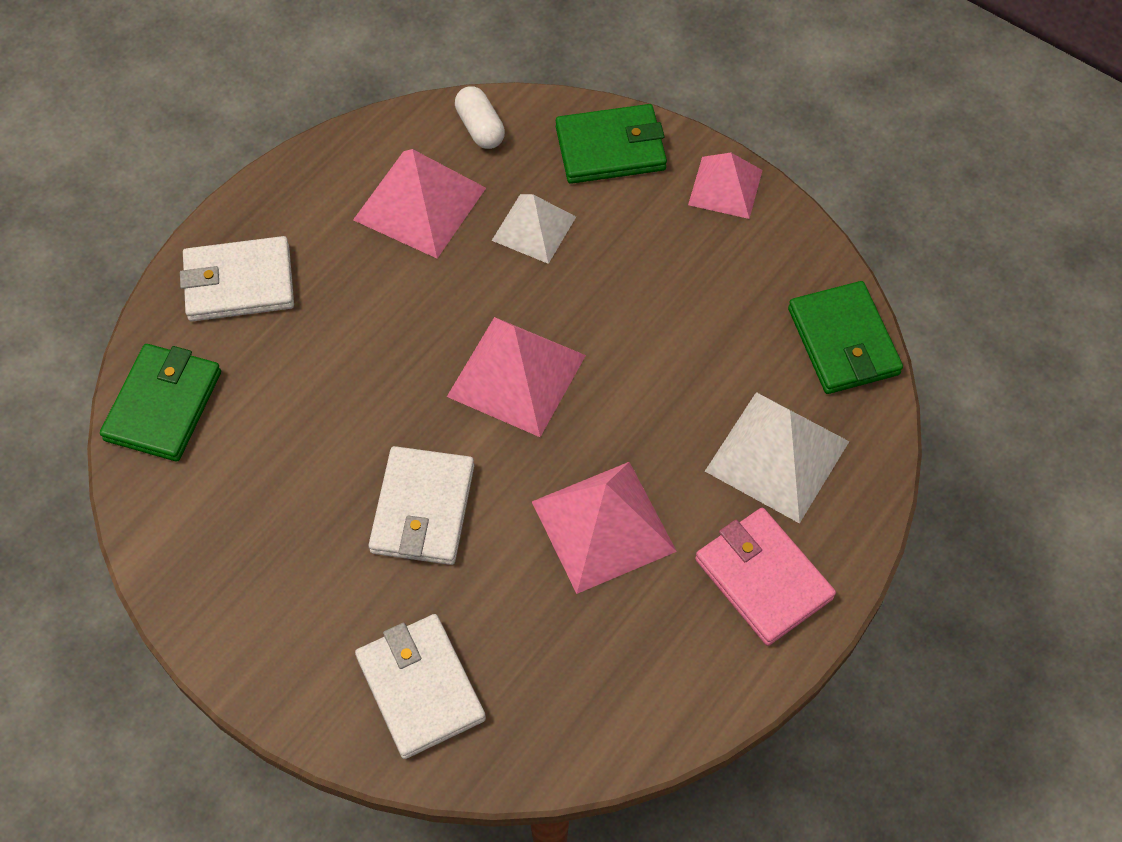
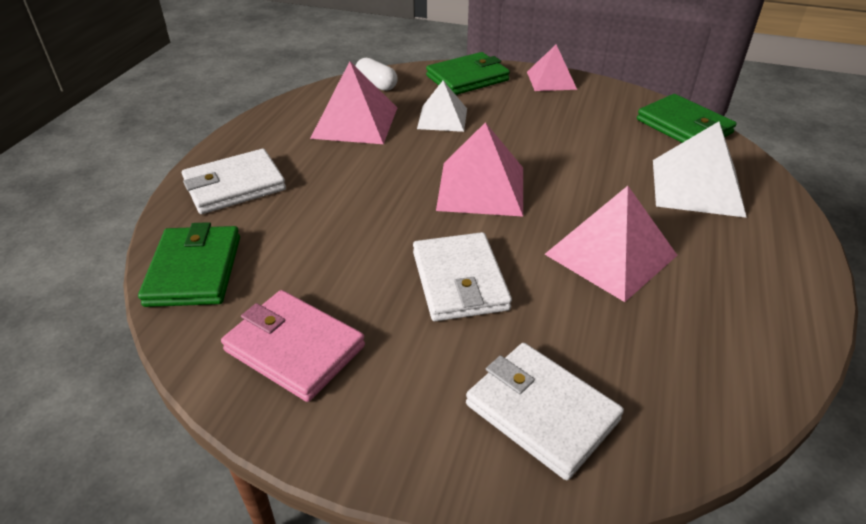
camera: 20 degrees left, 20 degrees down
(763, 579) = (753, 254): pink wallet -> pink wallet (294, 348)

